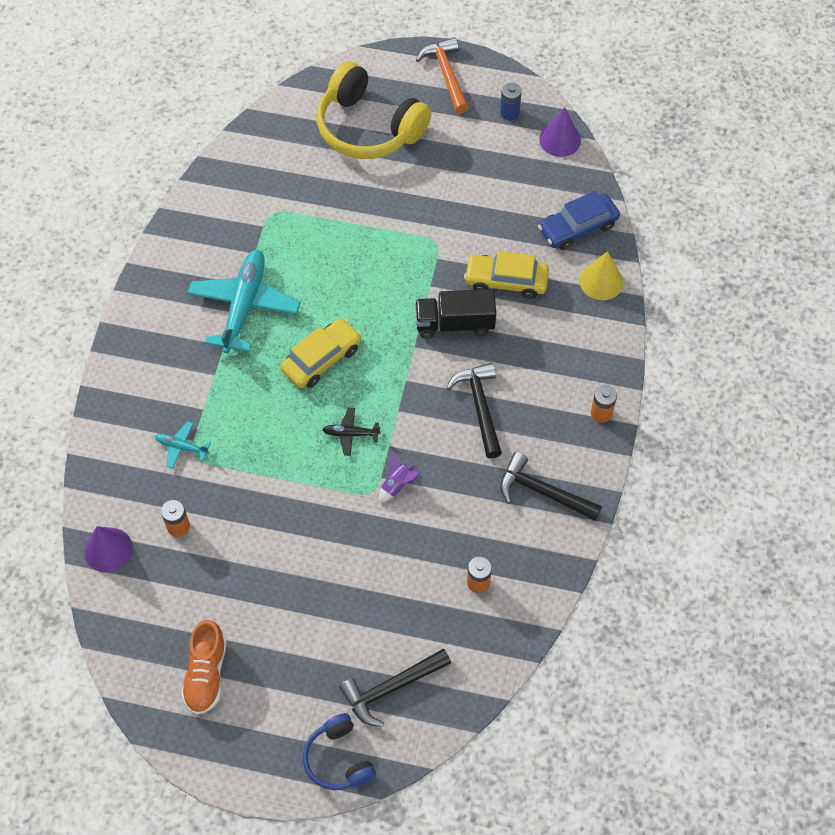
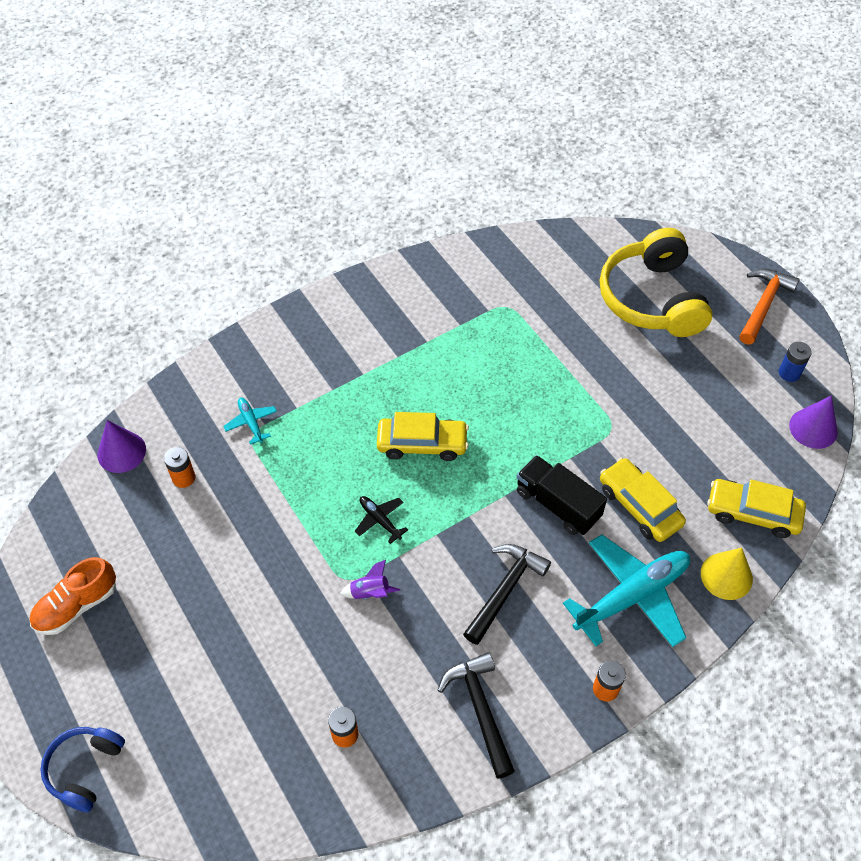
camera: 45 degrees right, 5 degrees down
(244, 306) = (409, 357): turquoise plane -> turquoise plane (632, 596)
(391, 688) = (184, 753): black hammer -> none
(578, 227) = (752, 513): blue car -> yellow car

